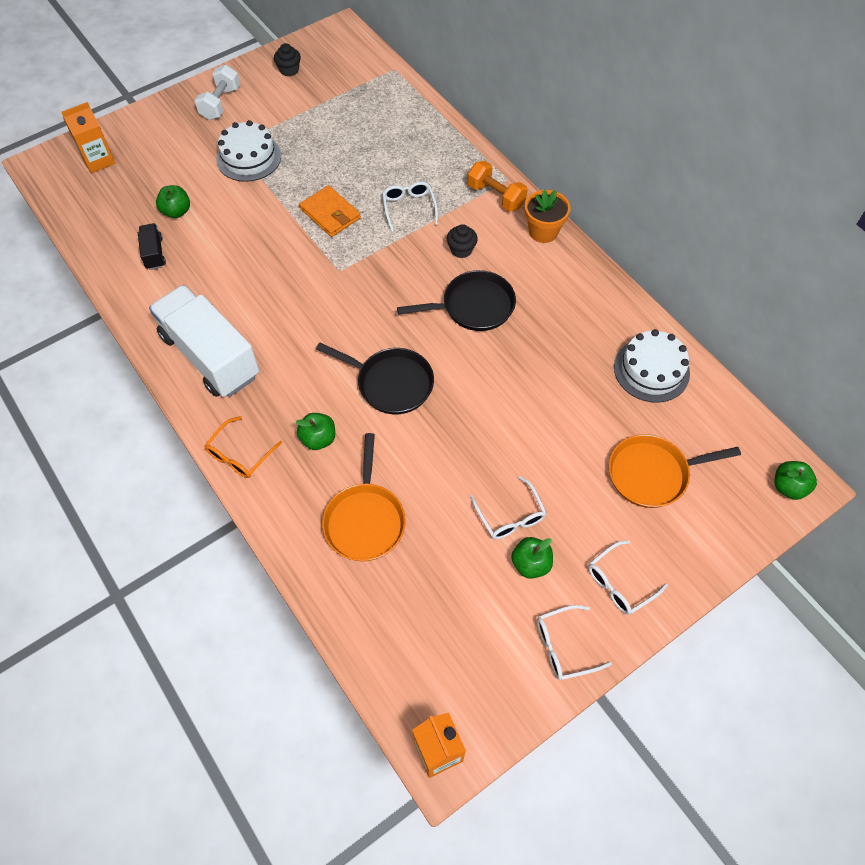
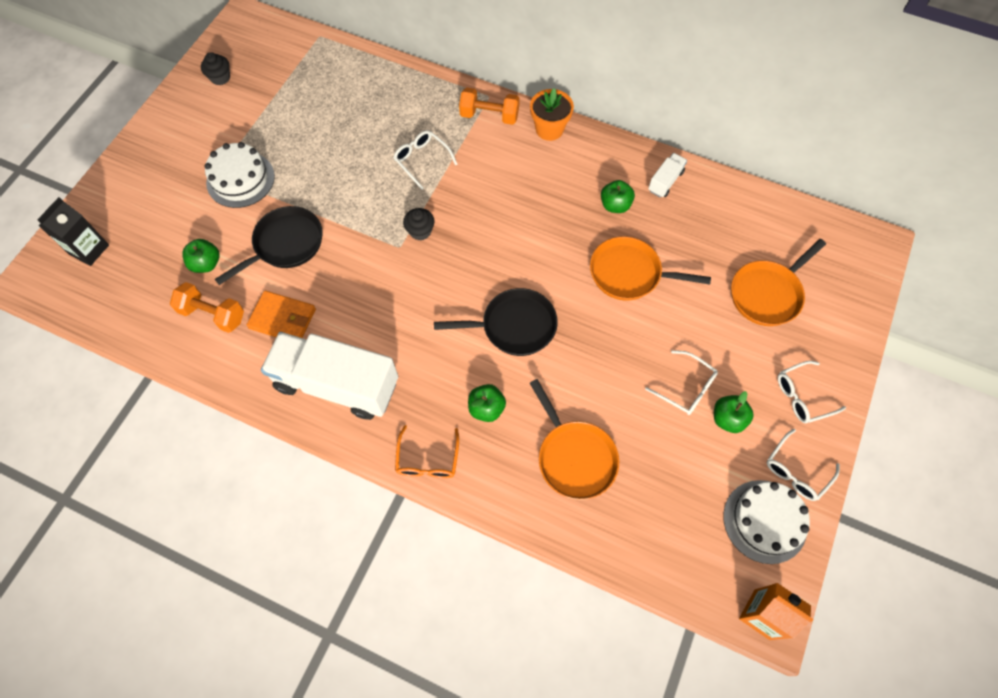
camera: 30 degrees left, 5 degrees up
(98, 160) = (89, 249): orange carton -> black carton
(154, 253) = (213, 314): black truck -> orange dumbbell
(220, 103) = (175, 138): white dumbbell -> none
(330, 213) = (355, 198): orange wallet -> orange wallet (282, 319)
(461, 250) = (492, 177): black cupcake -> black cupcake (420, 231)
(473, 306) = (536, 223): black pan -> black pan (285, 244)
(528, 390) = (629, 273): none -> orange pan
(620, 583) = (802, 396): white glasses -> white glasses turned 45 degrees clockwise
(622, 326) = (665, 181): none -> white truck
(651, 370) = (711, 208): white cake -> white cake (764, 521)
(788, 487) = (868, 252): green apple -> green apple (615, 205)

